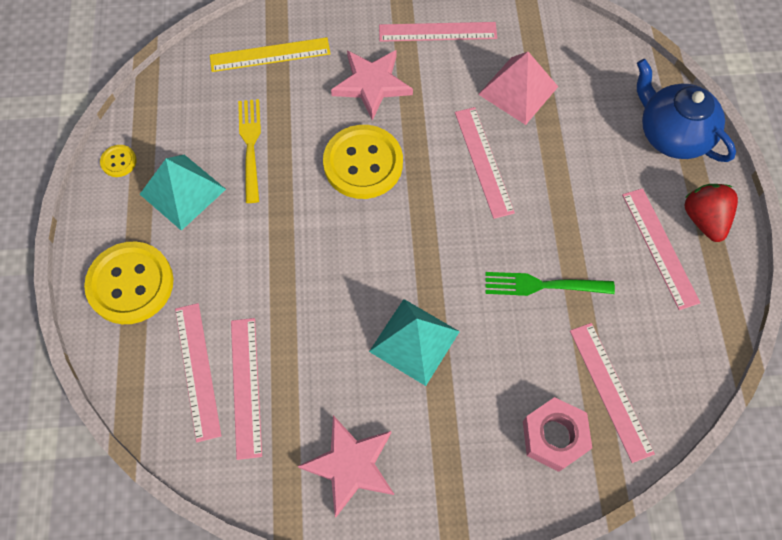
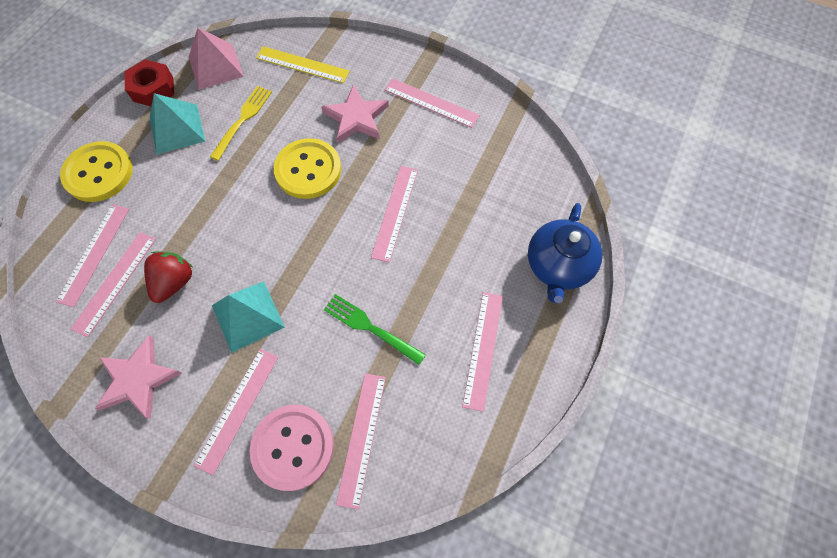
camera: 30 degrees right, 0 degrees up
(119, 161) = (153, 89): yellow button -> red nut
(473, 434) = (237, 409): none -> pink ruler
(518, 90) = (460, 173): pink pyramid -> pink pyramid (215, 66)
(554, 436) = (293, 447): pink nut -> pink button
(671, 134) = (558, 266): blue teapot -> blue teapot turned 150 degrees counterclockwise
(704, 219) = (535, 347): red strawberry -> red strawberry (174, 282)

